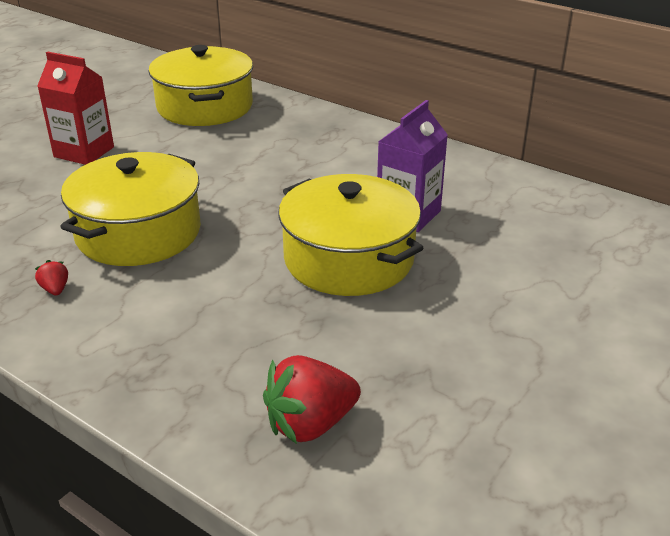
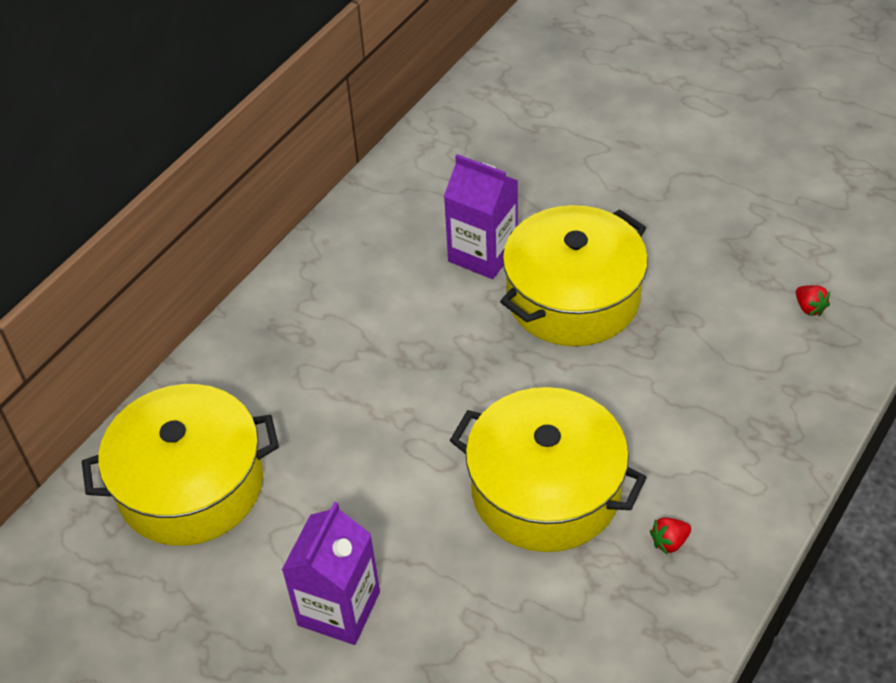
camera: 90 degrees left, 15 degrees up
(84, 152) = (339, 608): red carton -> purple carton
(310, 424) = (809, 308): red strawberry -> red strawberry, size x0.46

